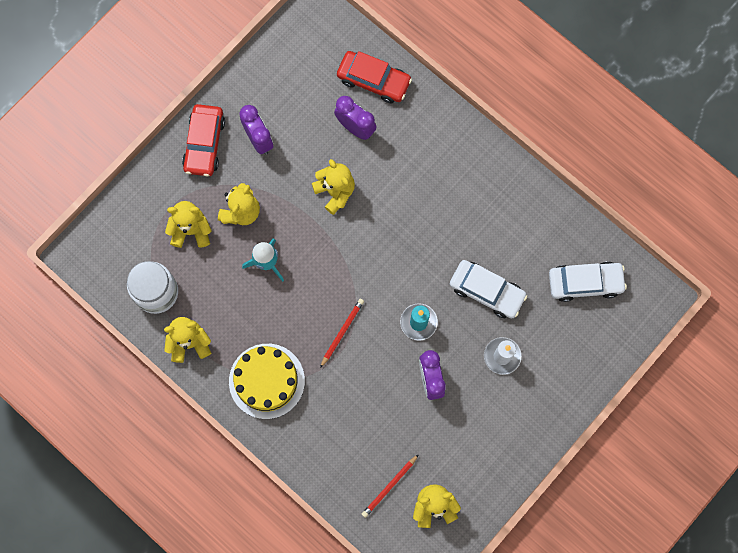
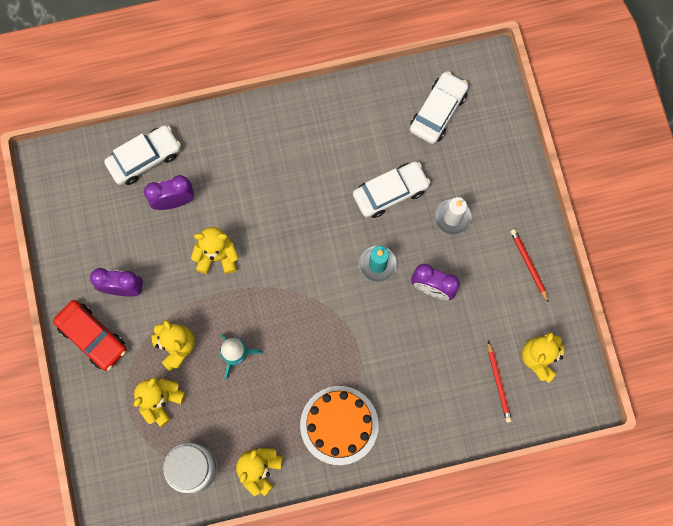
camera: 55 degrees left, 0 degrees up
(266, 381) = (339, 425): yellow cake -> orange cake
(342, 332) = (341, 333): red pencil -> red pencil (528, 264)
(373, 80) = (145, 158): red car -> white car

